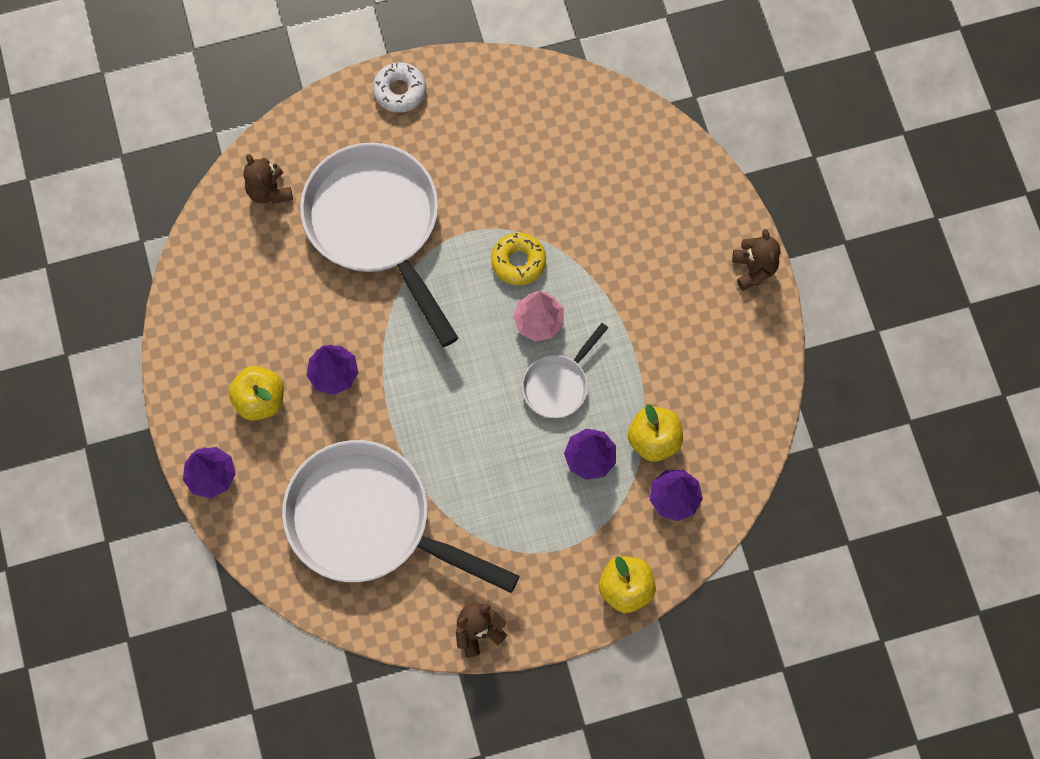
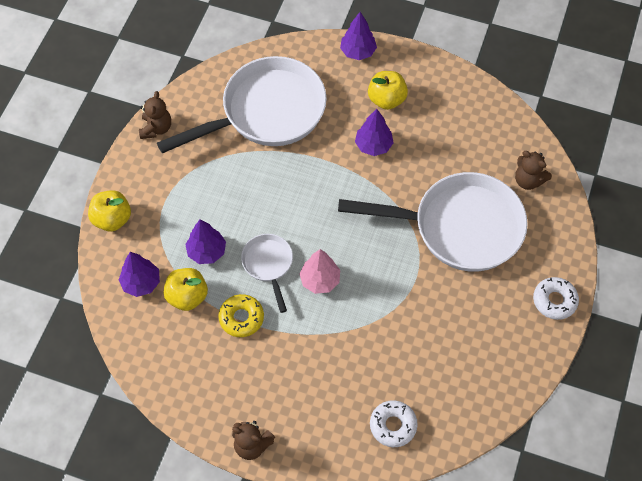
camera: 125 degrees right, 10 degrees down
(269, 191) = (528, 180): brown teddy bear -> brown teddy bear turned 150 degrees counterclockwise
(518, 261) = (371, 295): yellow donut -> yellow donut (241, 318)
(639, 158) = (393, 425): none -> white donut

